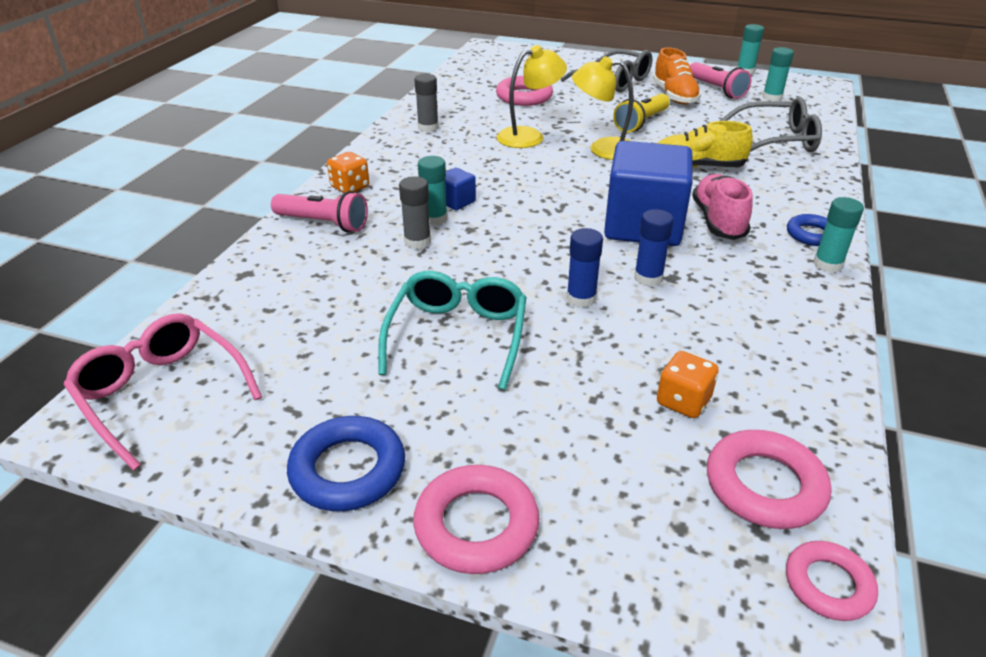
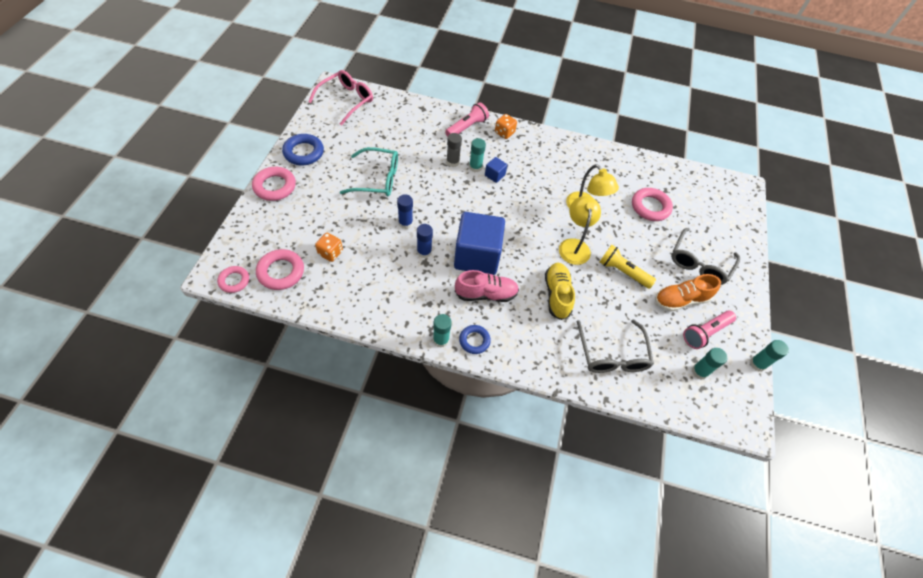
camera: 80 degrees right, 20 degrees up
(323, 223) = (467, 127): pink flashlight -> pink flashlight turned 150 degrees counterclockwise
(428, 127) = (586, 159): grey glue stick -> none

